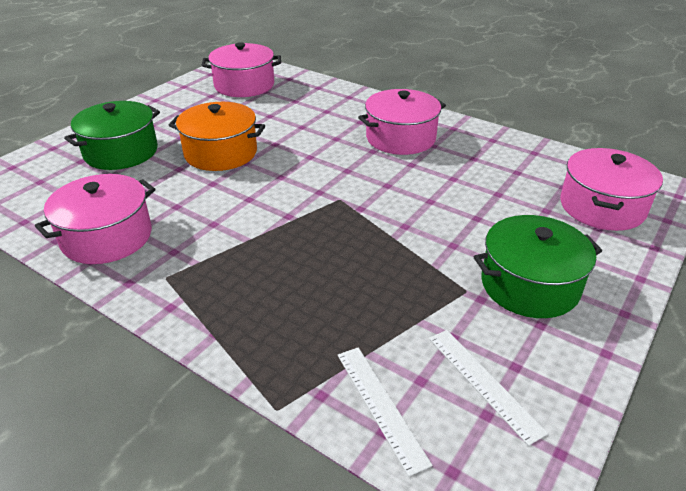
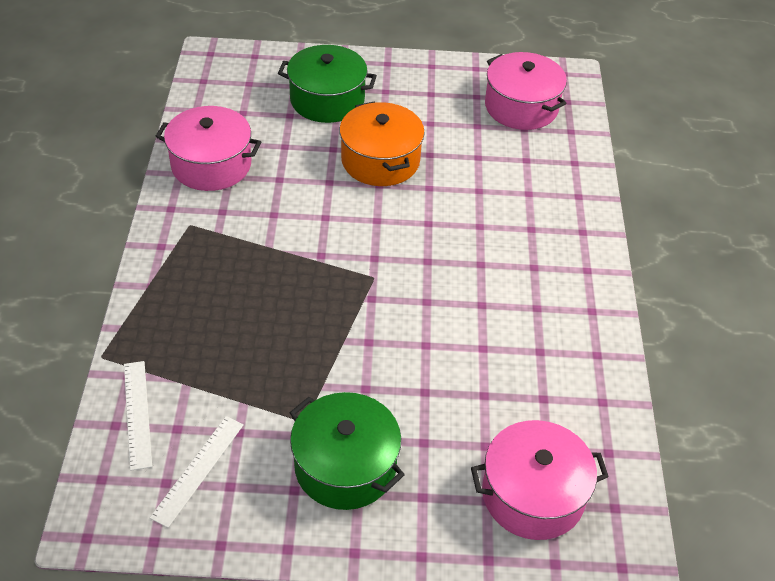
camera: 55 degrees right, 10 degrees up
(380, 406) = (137, 414): white ruler -> white ruler turned 45 degrees counterclockwise
(400, 138) = (527, 275): pink pot -> none

